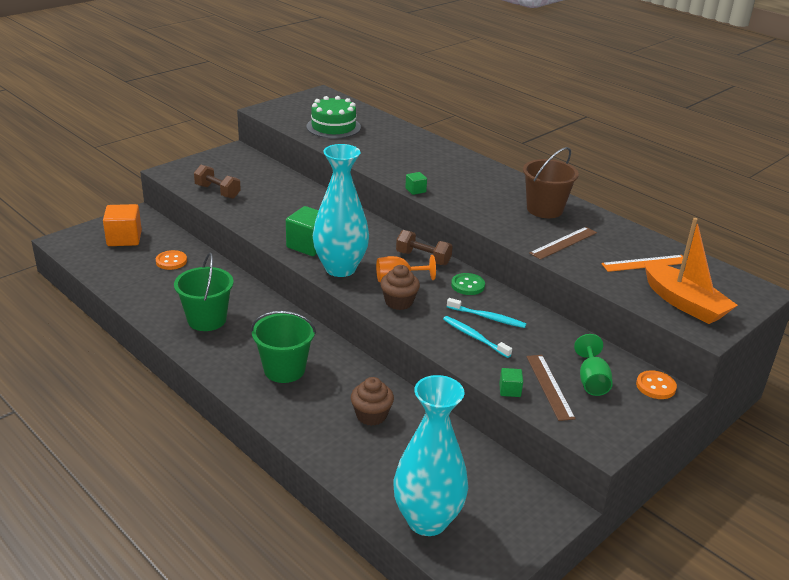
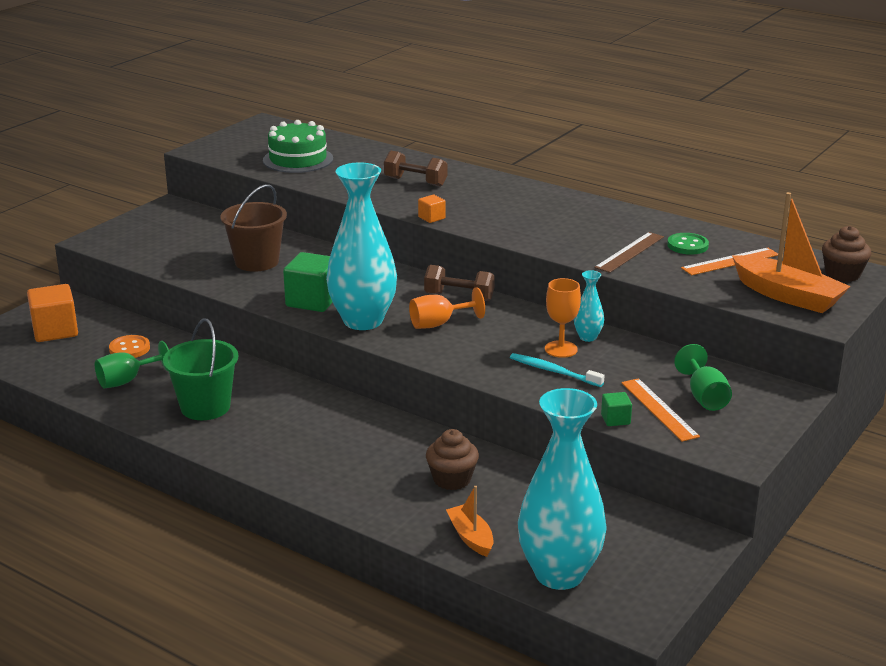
camera: 10 degrees left, 5 degrees down
(158, 288) = (127, 381): none -> green goblet
(217, 191) = (169, 255): brown dumbbell -> brown dumbbell (415, 182)
(284, 369) = (326, 447): green bucket -> none
(367, 472) = (471, 537): none -> orange boat
(399, 302) = (449, 347): brown cupcake -> brown cupcake (842, 274)
(415, 190) = (431, 218): green cube -> orange cube
(467, 285) = (524, 319): green button -> green button (687, 245)
(487, 317) = (561, 349): turquoise toothbrush -> orange goblet
(513, 310) = (587, 337): none -> turquoise vase
(544, 209) = (594, 220): brown bucket -> brown bucket (257, 262)
(549, 386) = (659, 409): brown ruler -> orange ruler
(655, 386) = (777, 392): orange button -> none

